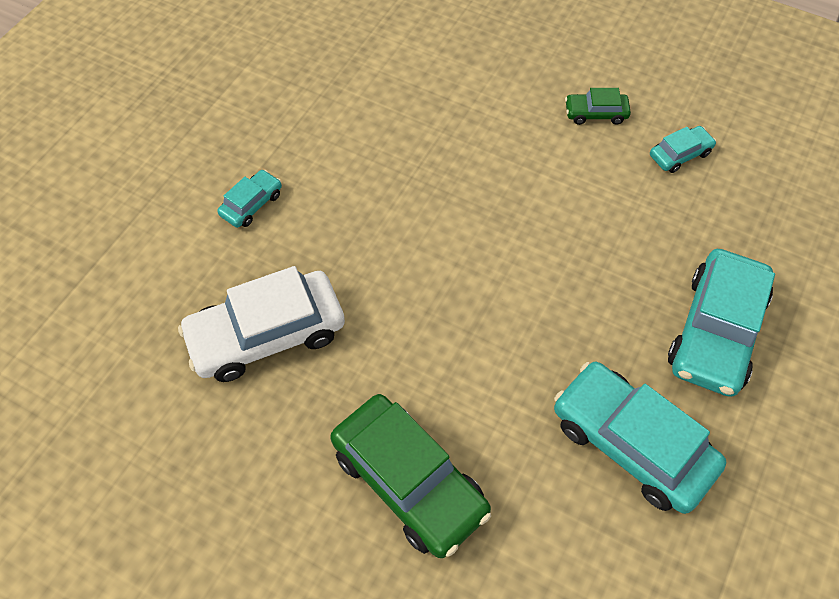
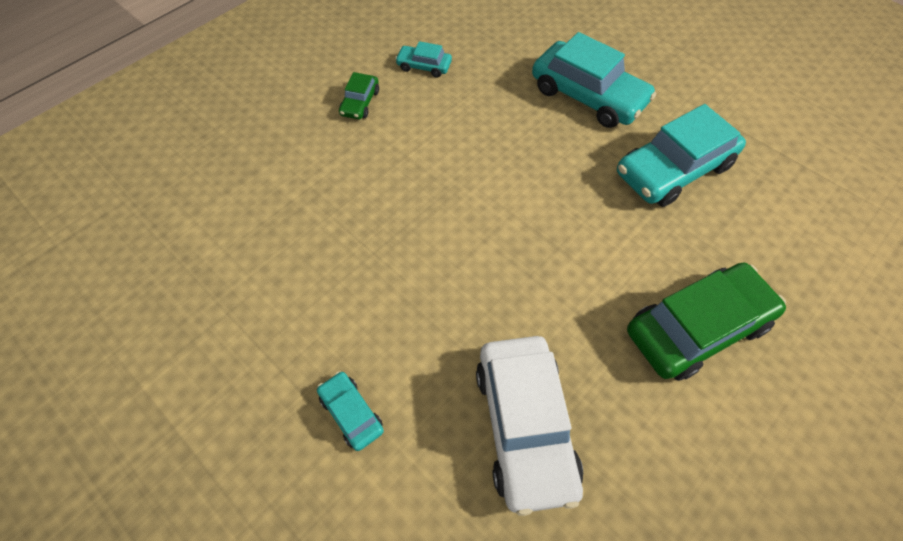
camera: 75 degrees left, 0 degrees up
(680, 154) = (424, 66): turquoise car -> turquoise car turned 60 degrees counterclockwise

